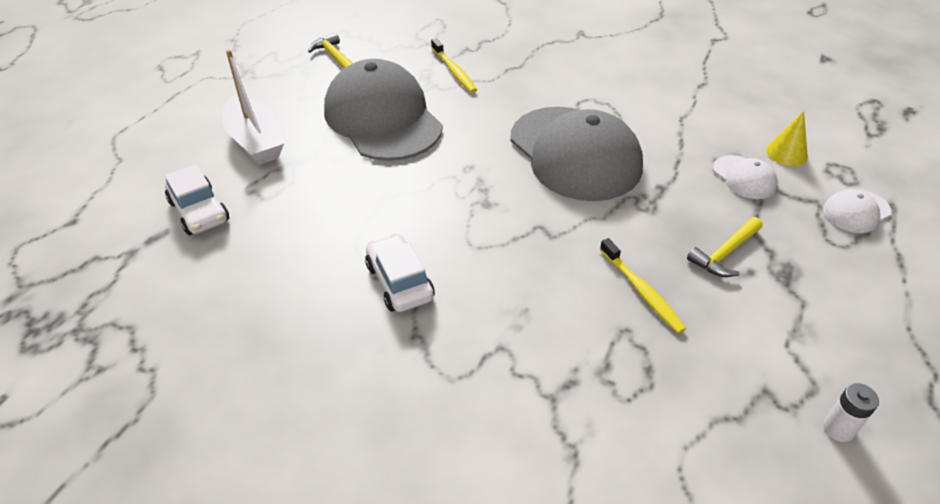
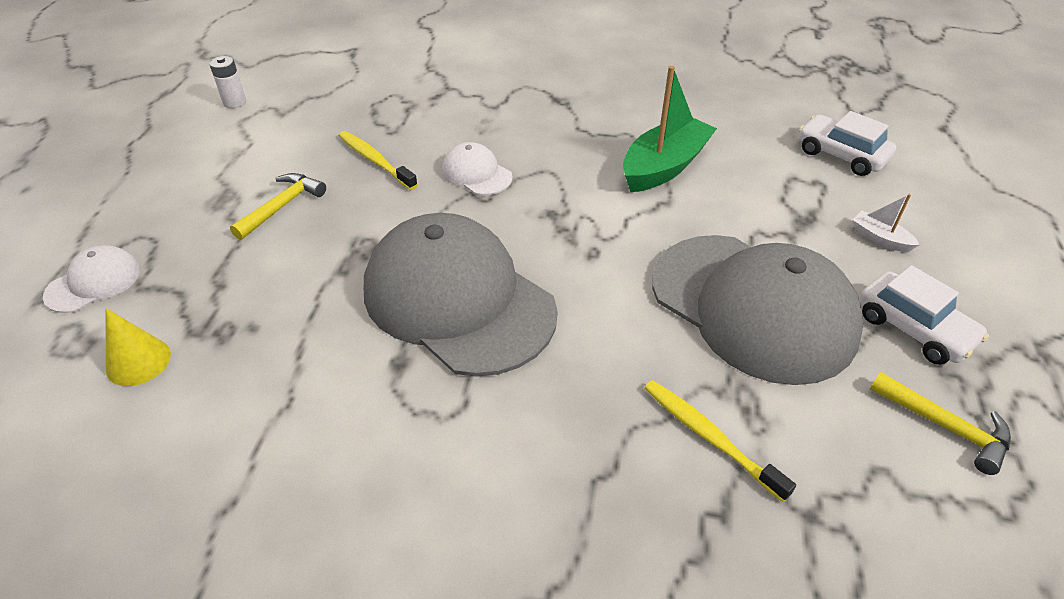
camera: 165 degrees right, 0 degrees up
(255, 141) = (880, 238): white boat -> white boat, size x0.47
(364, 229) = (664, 167): none -> green boat
(399, 282) = (601, 133): white car -> white car (914, 328)
(744, 177) = (223, 306): white cap -> white cap (476, 173)

